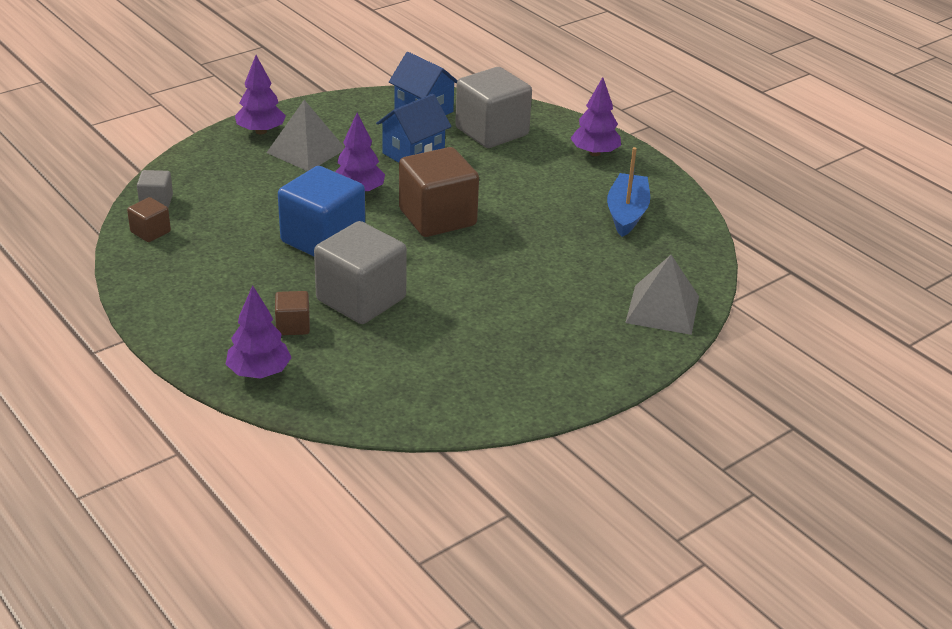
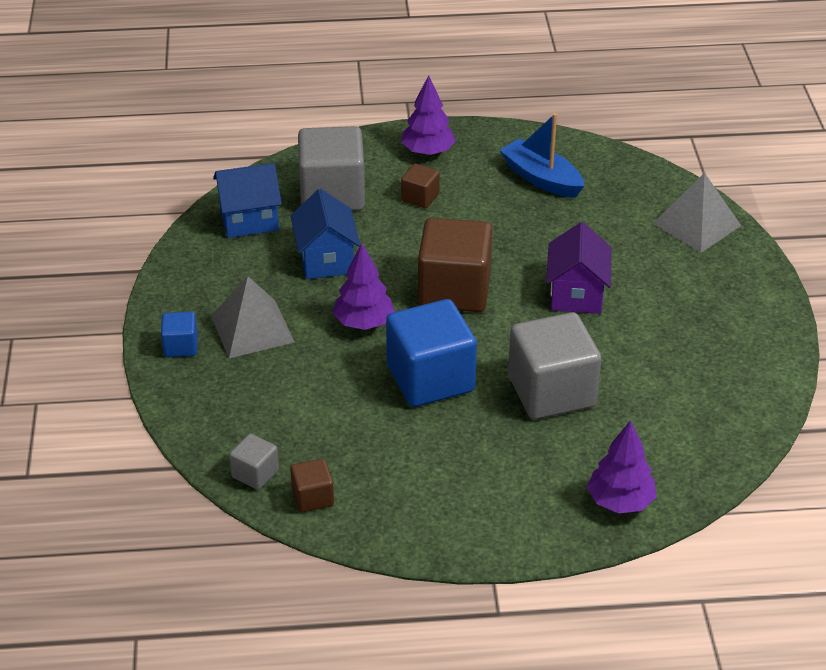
camera: 55 degrees left, 5 degrees up
(261, 131) = (181, 346): purple tree -> blue cube
(293, 326) = (561, 452): brown cube -> brown cube (420, 197)
(495, 275) = (576, 294): none -> purple house

